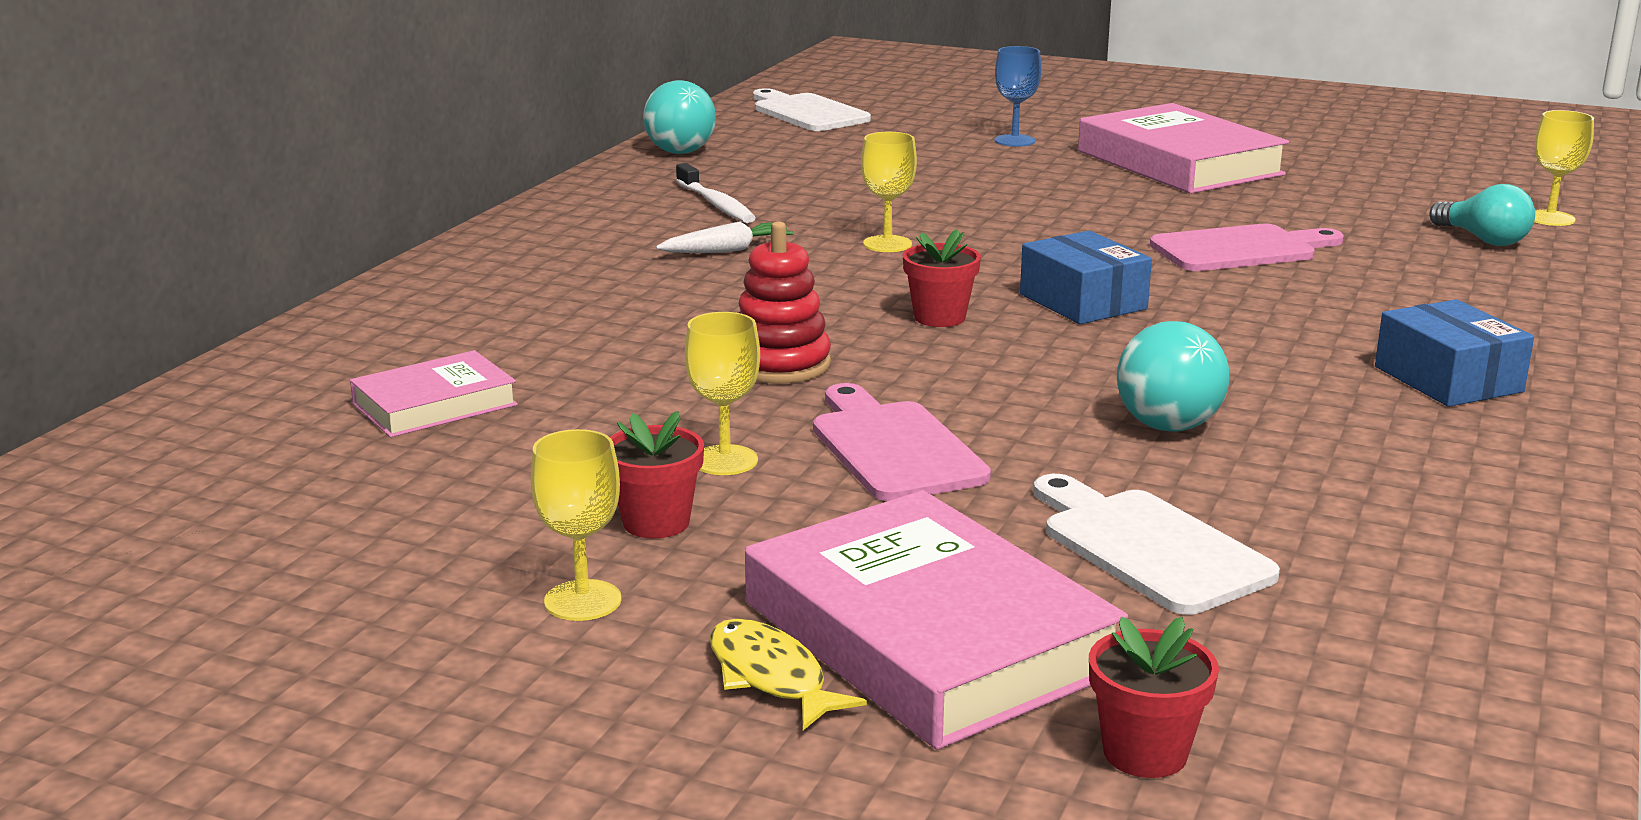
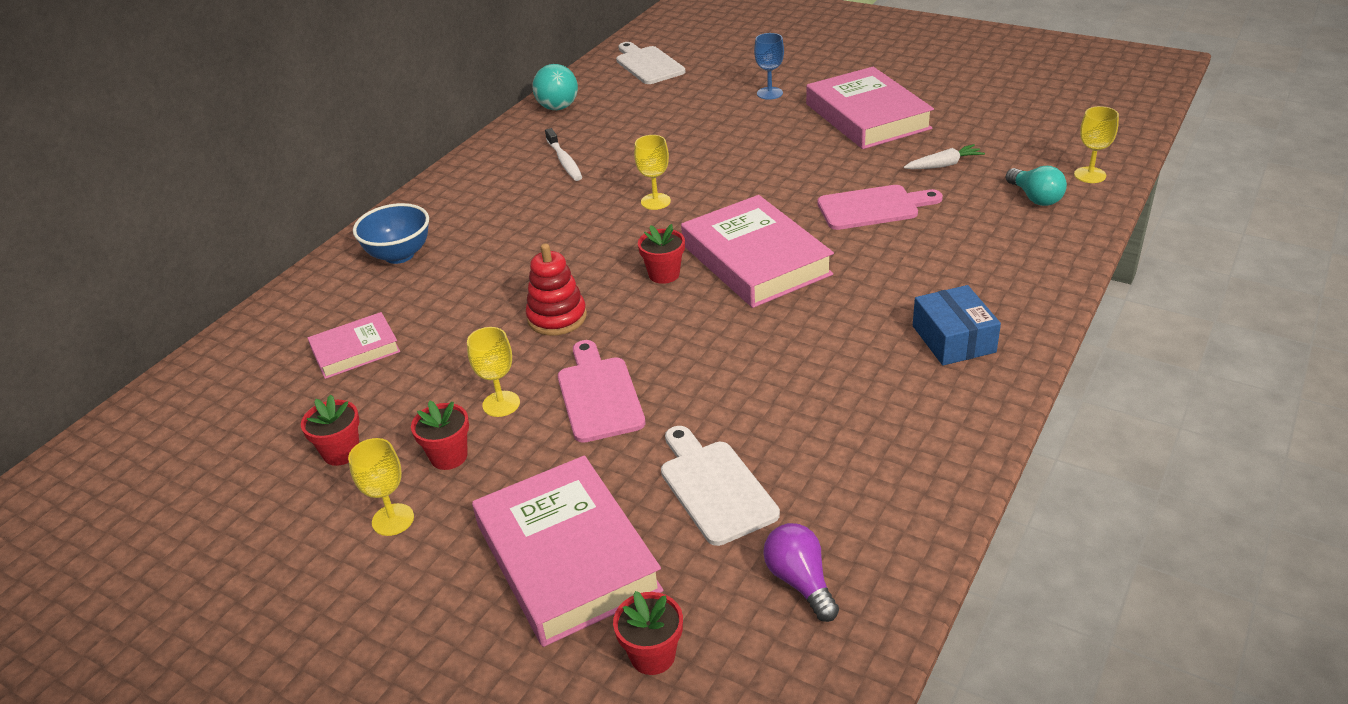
camera: 10 degrees right, 15 degrees up
(453, 522) = (341, 452): none -> red flower pot
(473, 300) = (399, 255): none -> blue bowl
(727, 250) = (558, 207): white carrot -> white carrot (944, 165)
(771, 677) = (474, 585): yellow fish -> none
(1083, 301) = (756, 259): blue box -> pink book
(1168, 426) = (765, 380): turquoise ball -> none
(1357, 652) = (800, 581): none -> purple light bulb

